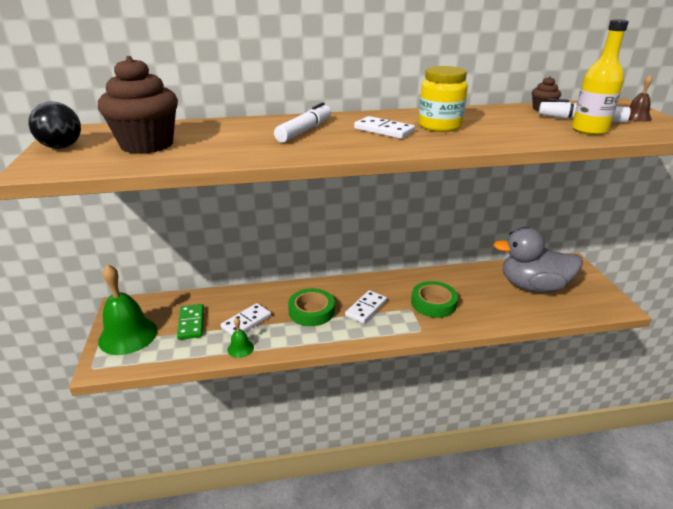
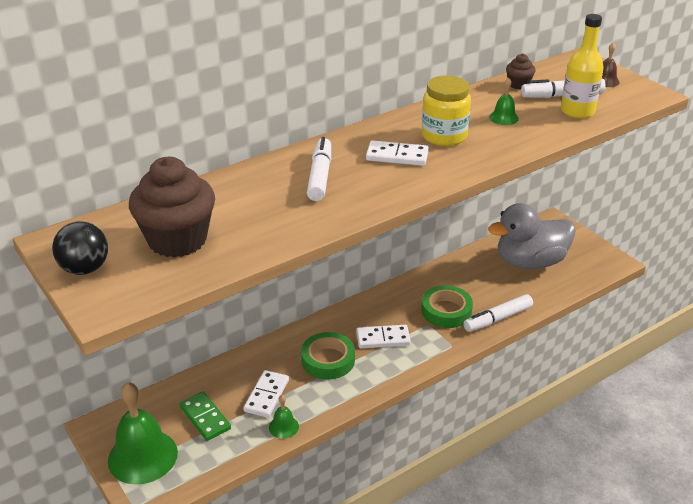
camera: 25 degrees left, 5 degrees up
(366, 308) = (383, 339): white domino -> white domino turned 75 degrees clockwise
(476, 321) = (497, 319): none -> white marker
(508, 124) = (503, 118): none -> green bell

